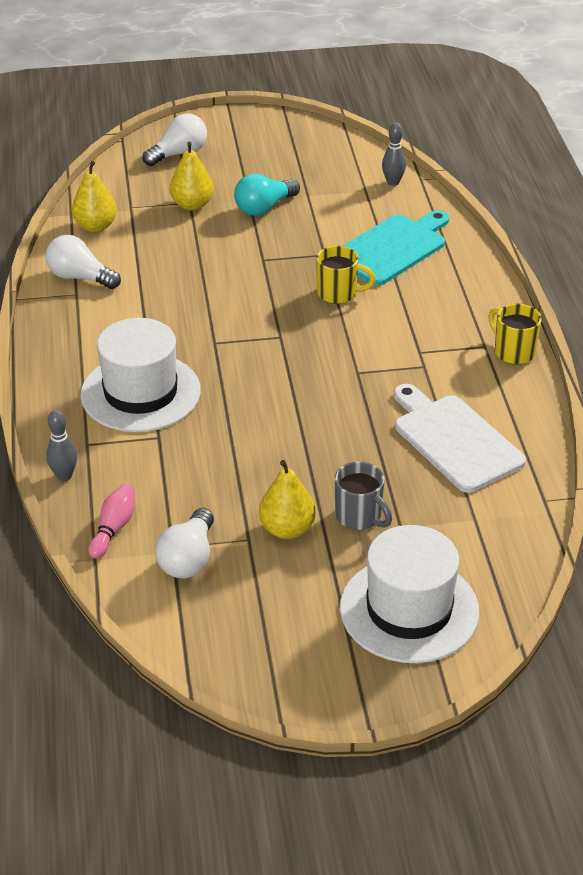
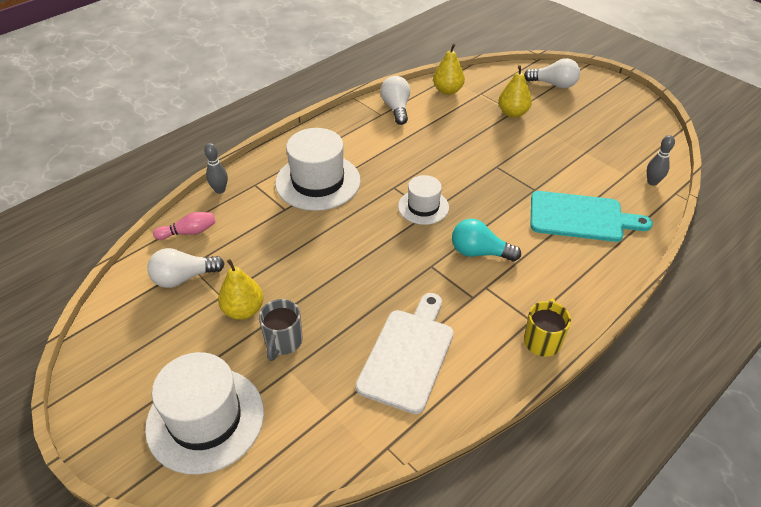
camera: 55 degrees right, 5 degrees up
(264, 207) = (548, 141): turquoise light bulb -> turquoise light bulb (479, 252)
(268, 337) = (423, 207): none -> white hat
(338, 293) = (502, 216): yellow mug -> none

